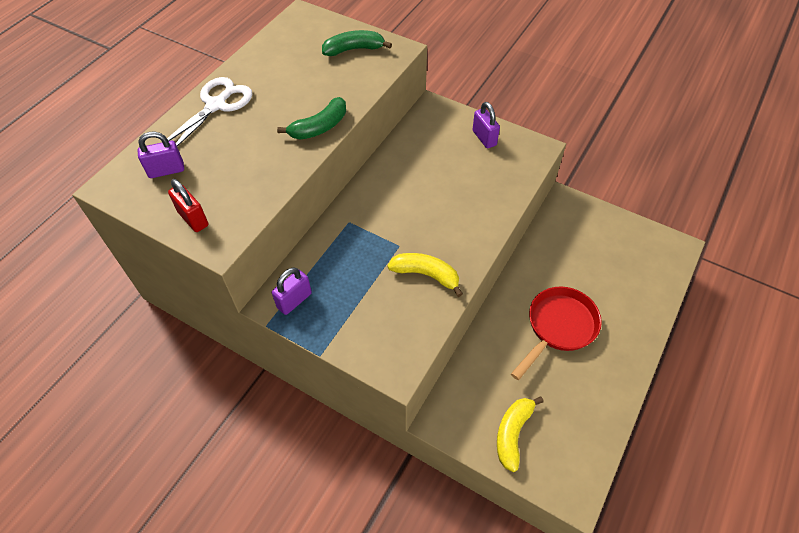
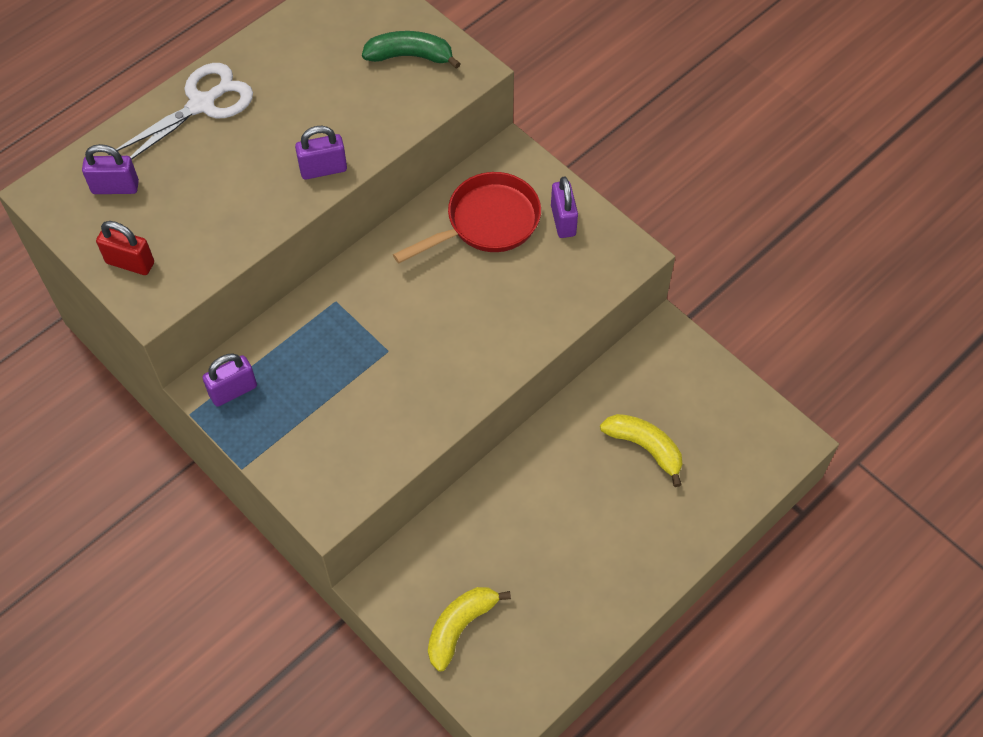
camera: 15 degrees right, 5 degrees up
(193, 219) = (130, 263): red padlock -> red padlock turned 45 degrees counterclockwise
(320, 127) = (323, 169): green banana -> purple padlock
(426, 275) = (407, 399): yellow banana -> yellow banana (645, 447)
(558, 327) = (576, 510): red pan -> red pan (486, 223)

